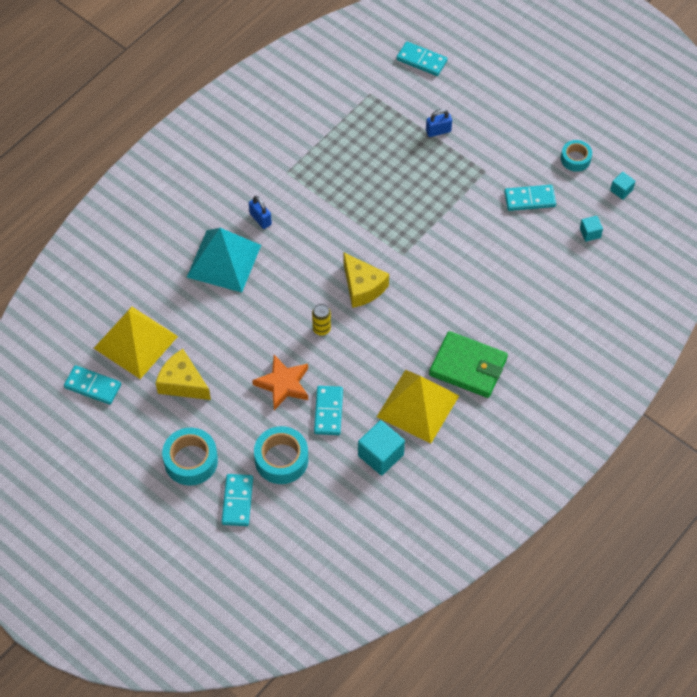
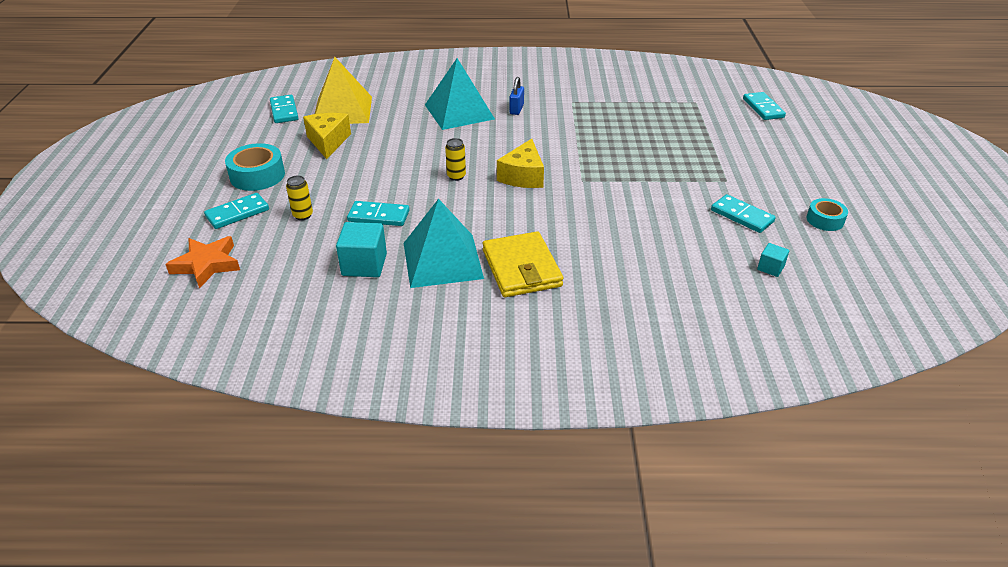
camera: 50 degrees right, 20 degrees down
(281, 459) = (303, 215): turquoise tape -> yellow can
(283, 384) = (380, 183): orange star -> orange star (207, 264)
(328, 411) = (379, 216): turquoise domino -> turquoise domino turned 45 degrees clockwise
(418, 406) = (442, 260): yellow pyramid -> turquoise pyramid
(438, 131) = (719, 143): blue padlock -> none
(468, 367) = (521, 268): green wallet -> yellow wallet
(621, 190) = (846, 263): turquoise cube -> none

